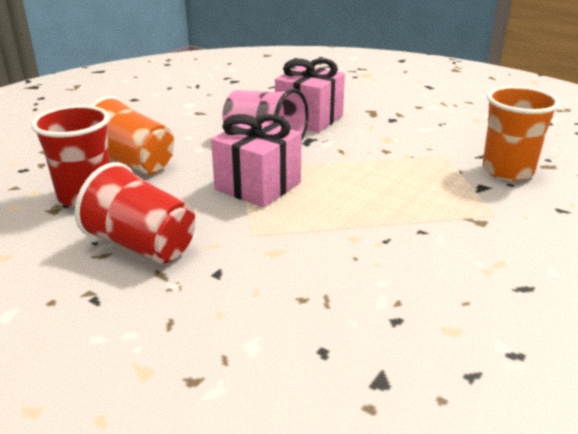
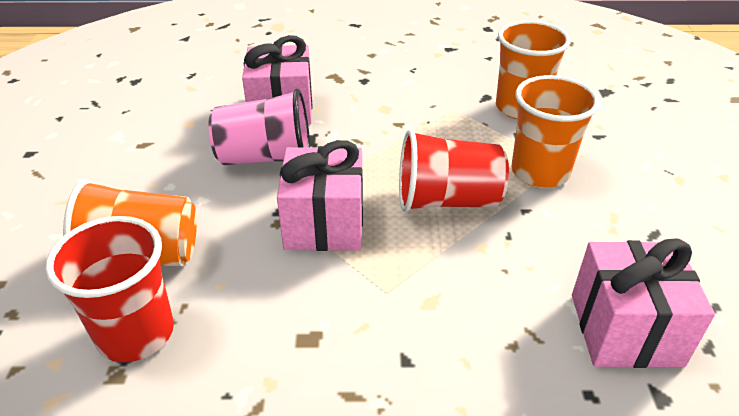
camera: 35 degrees left, 10 degrees up
(142, 245) = (288, 368): red cup -> red cup (447, 200)
(408, 330) = (625, 329): none -> pink gift
(468, 214) = (540, 172): none -> orange cup

